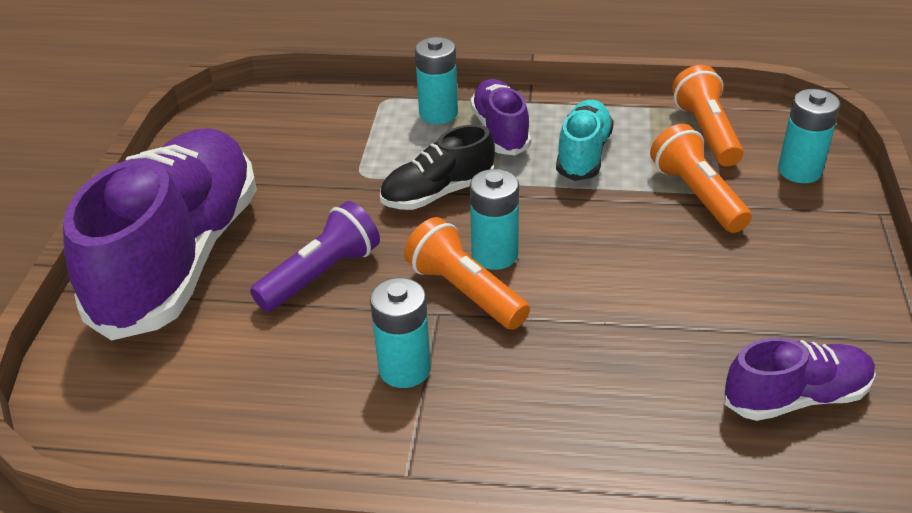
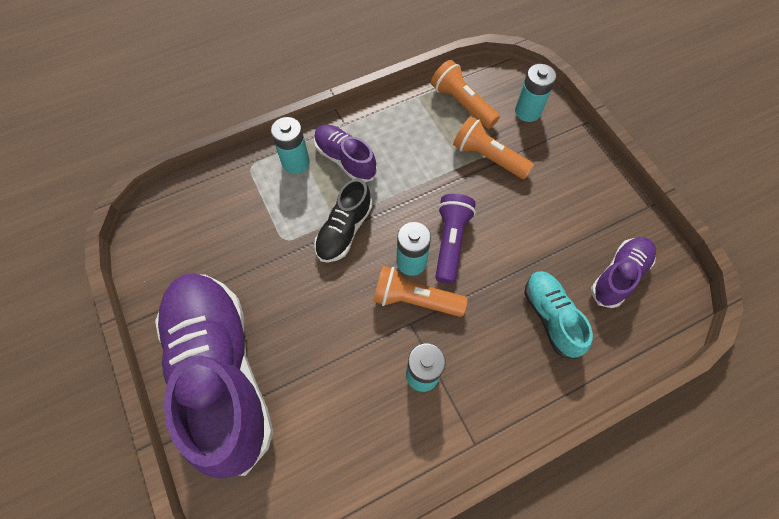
camera: 35 degrees left, 25 degrees up
(321, 274) = (322, 334): purple flashlight -> purple flashlight (450, 242)
(583, 154) = (406, 155): turquoise shoe -> turquoise shoe (551, 317)

